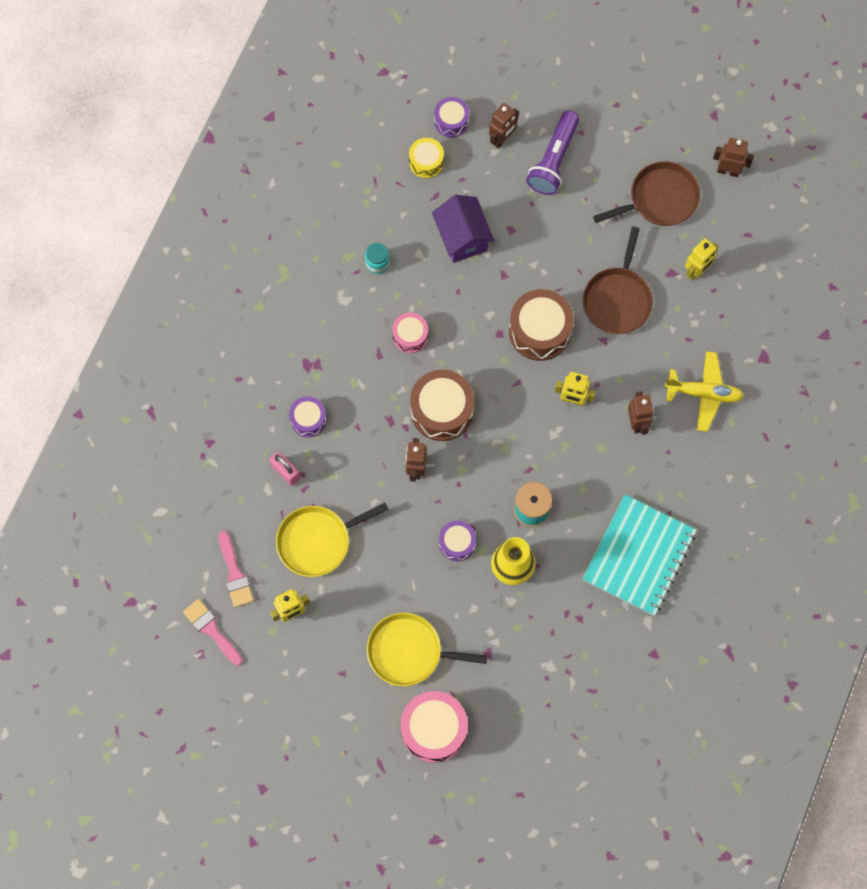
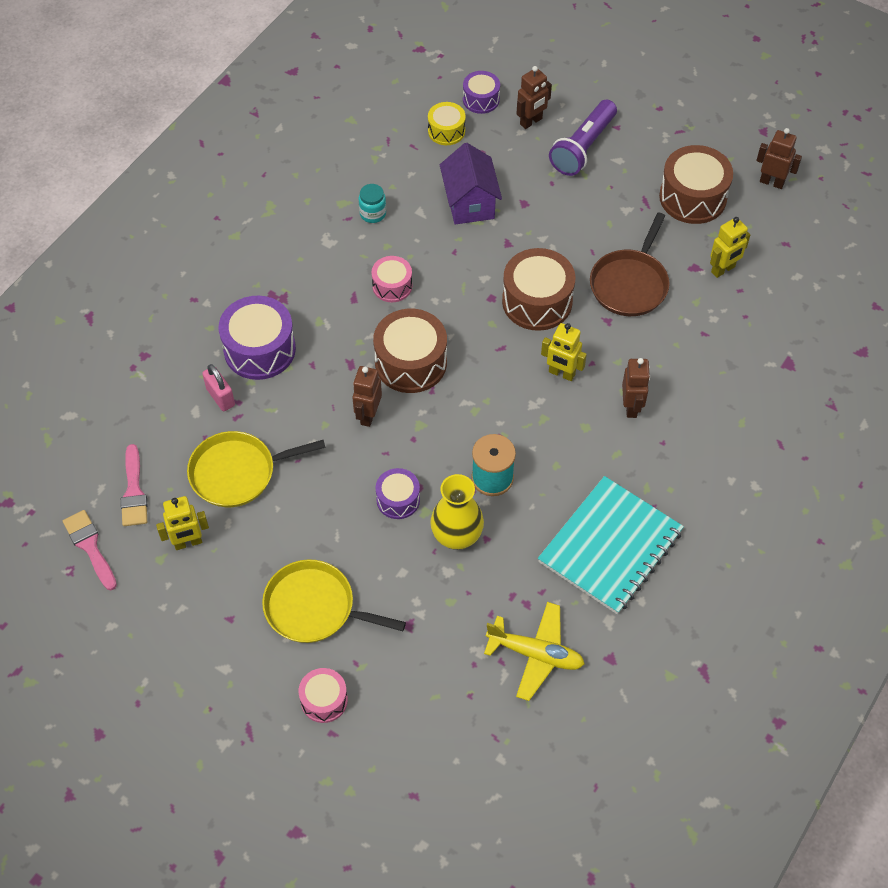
camera: 10 degrees right, 15 degrees down
(308, 420) = (259, 349): purple drum -> purple drum, size x1.75
(434, 729) = (324, 700): pink drum -> pink drum, size x0.57
(660, 199) = (693, 197): brown pan -> brown drum
(703, 393) = (713, 389): yellow plane -> yellow plane (535, 654)

